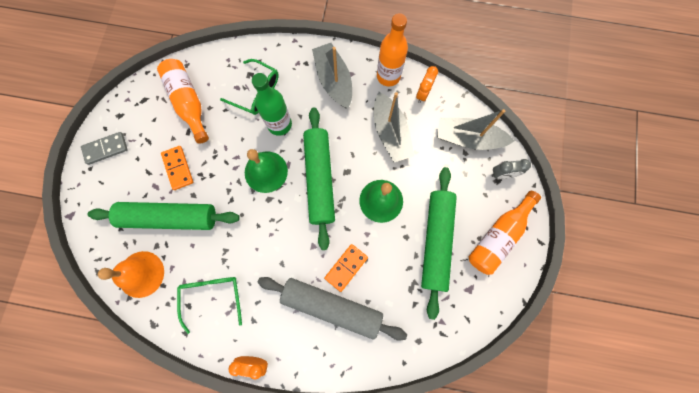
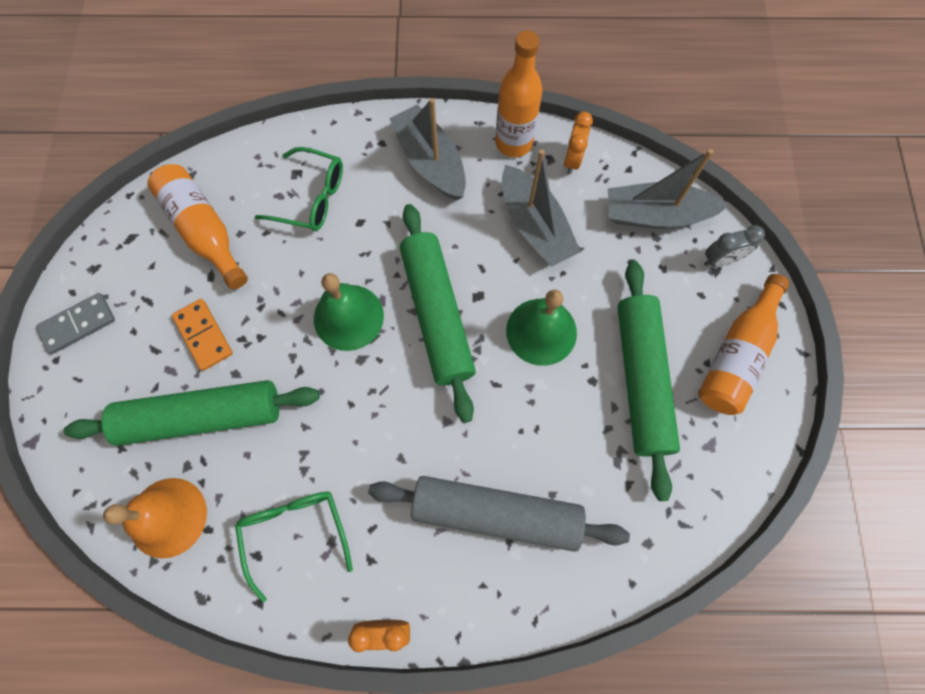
camera: 10 degrees left, 5 degrees down
(279, 124) = (357, 241): green bottle -> none
(346, 267) = (507, 446): orange domino -> none

